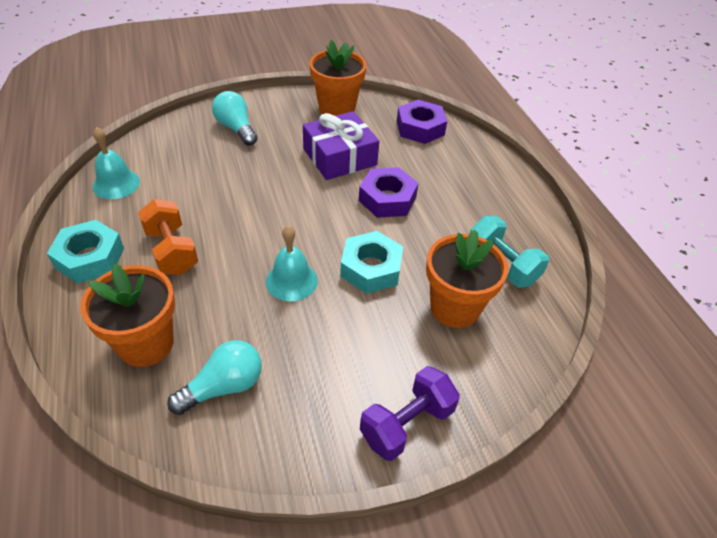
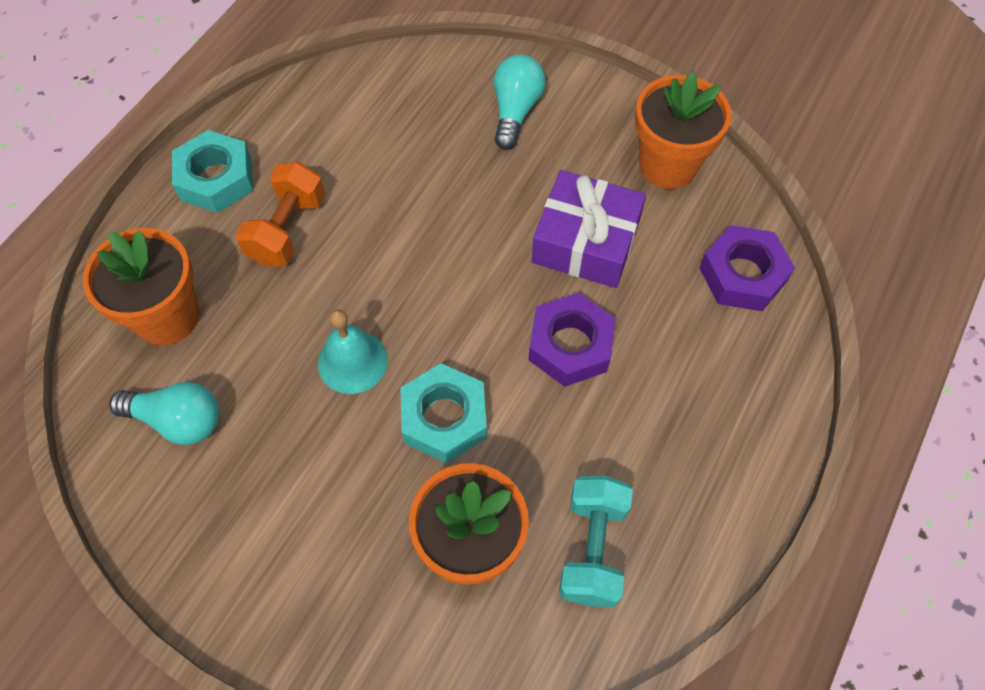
camera: 50 degrees right, 15 degrees up
(116, 184) = (322, 102): turquoise bell -> none
(406, 424) = (274, 615): purple dumbbell -> none

